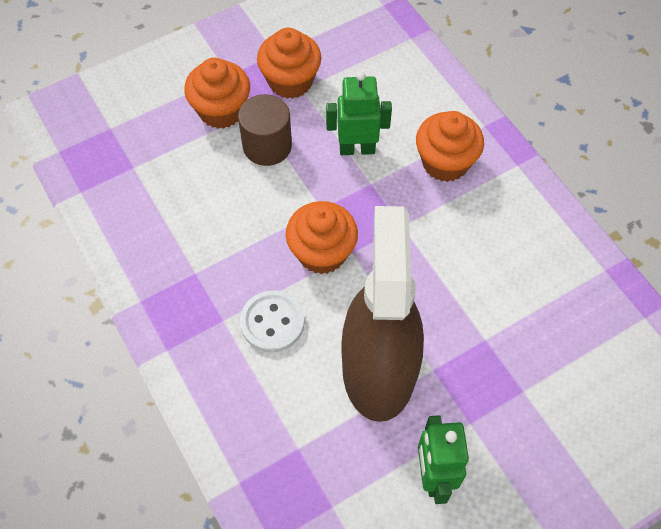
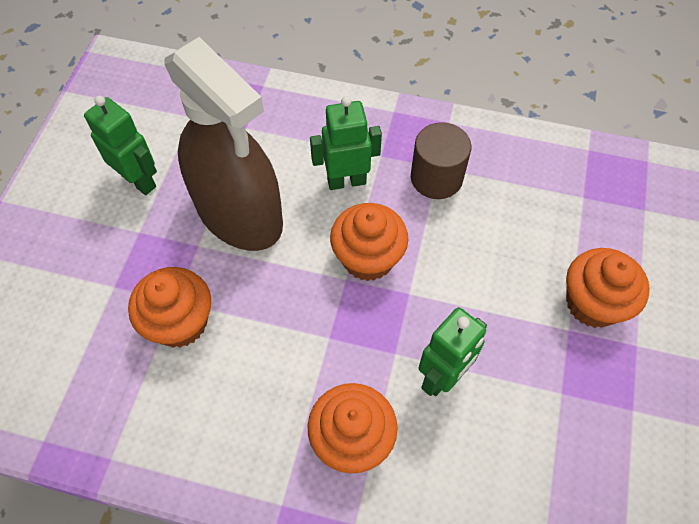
camera: 135 degrees right, 0 degrees up
(267, 146) = (516, 307): brown cylinder -> brown cylinder (436, 178)
(272, 322) = (346, 181): white button -> green robot
(290, 81) = (580, 391): orange cupcake -> orange cupcake (180, 322)

